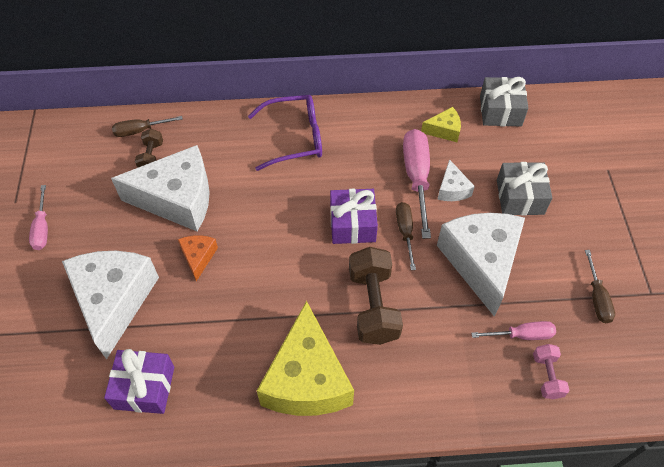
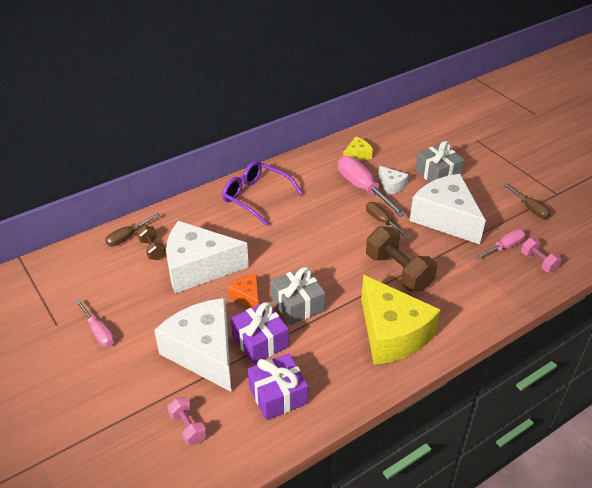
camera: 30 degrees left, 15 degrees down
(43, 376) = (188, 427): none -> pink dumbbell
(177, 199) = (198, 267): white cheese -> white cheese turned 150 degrees counterclockwise
(295, 138) = (256, 197): purple glasses -> purple glasses turned 105 degrees counterclockwise
(352, 224) = (343, 231): purple gift -> purple gift (260, 341)
(500, 111) = (384, 132): grey gift -> grey gift (297, 304)

